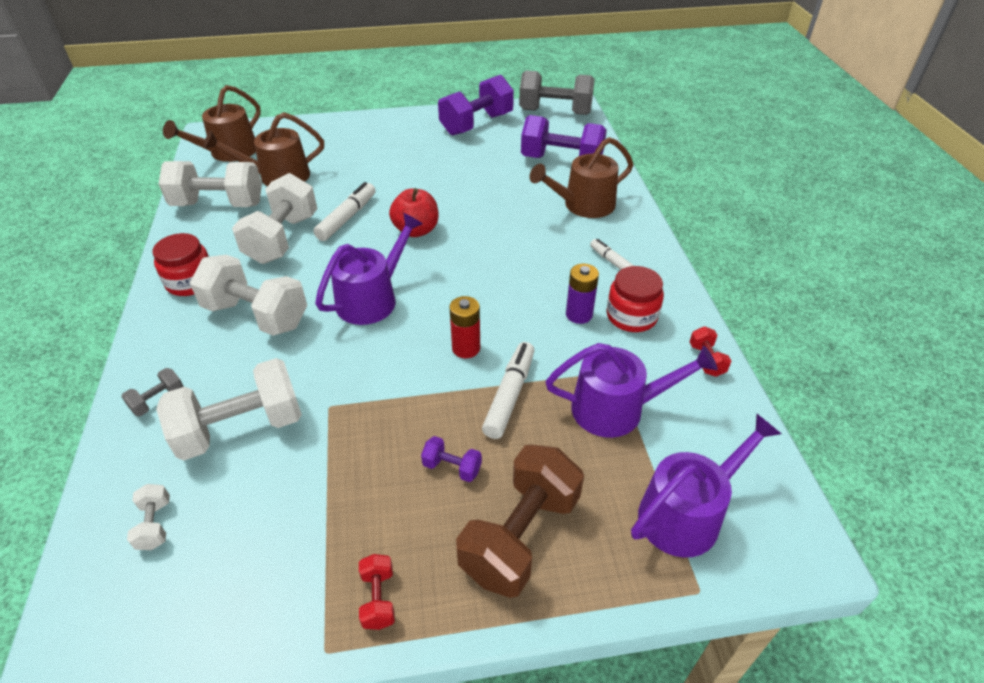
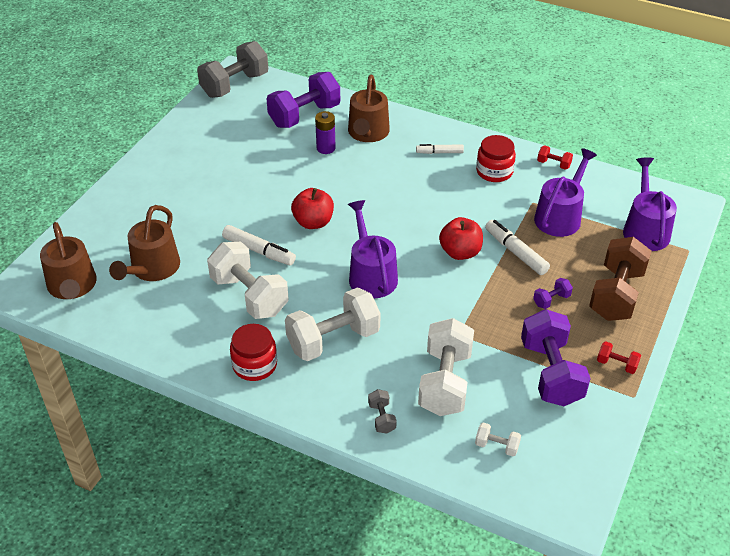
camera: 55 degrees left, 0 degrees up
(219, 204) = (156, 318): white dumbbell -> none
(347, 218) = (259, 251): white marker -> white marker turned 150 degrees clockwise
(466, 348) = (460, 252): red battery -> red apple
(476, 124) = (203, 130): purple dumbbell -> purple dumbbell (551, 373)
(520, 536) = (616, 294): brown dumbbell -> brown dumbbell turned 45 degrees clockwise
(579, 314) = (473, 191): purple battery -> purple battery (326, 148)

